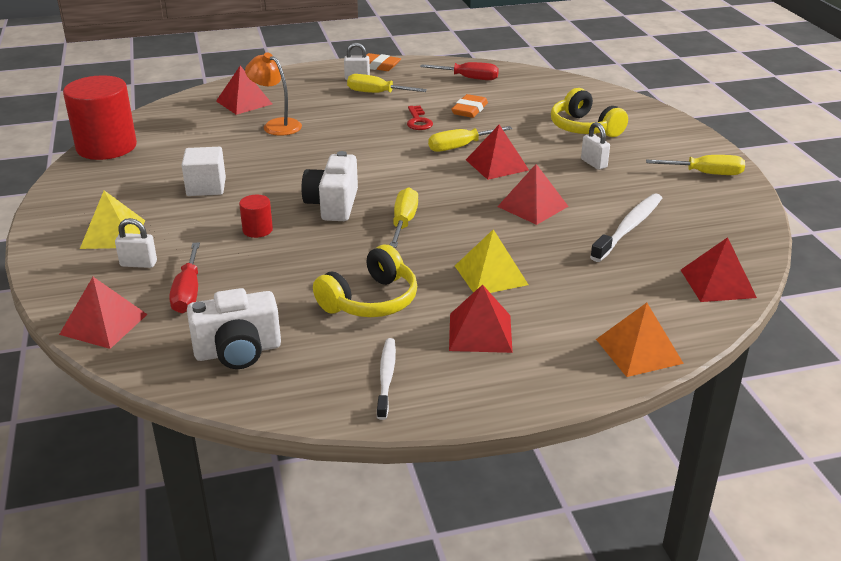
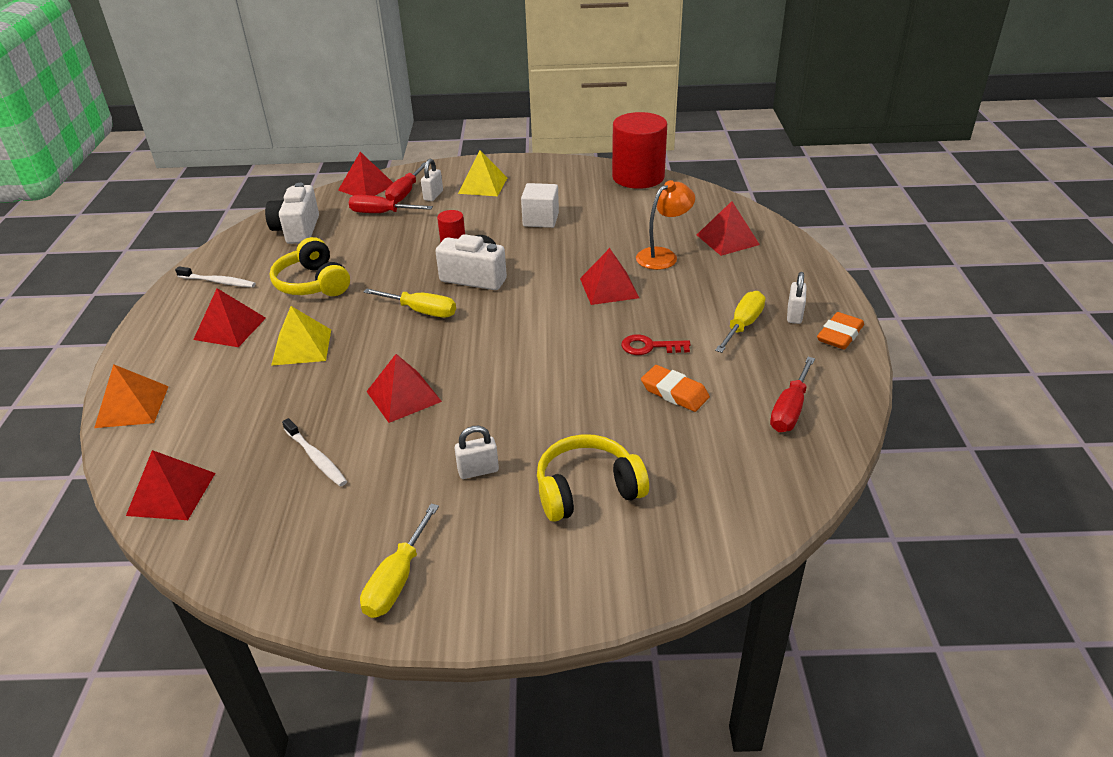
camera: 105 degrees right, 5 degrees up
(129, 287) = (405, 193): none -> red screwdriver
(460, 147) = (568, 368): yellow screwdriver -> none
(497, 165) = (510, 388): red pyramid -> red pyramid (609, 288)
(628, 228) = (316, 457): white toothbrush -> white toothbrush, size x0.66

